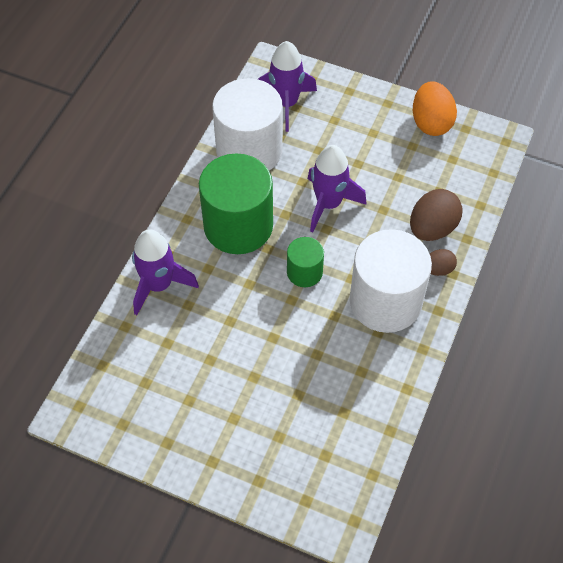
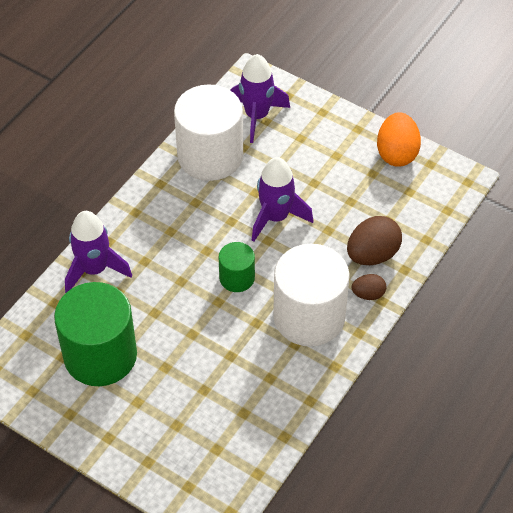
camera: 10 degrees right, 5 degrees down
(238, 226) = (183, 225): green cylinder -> green cylinder (100, 355)

